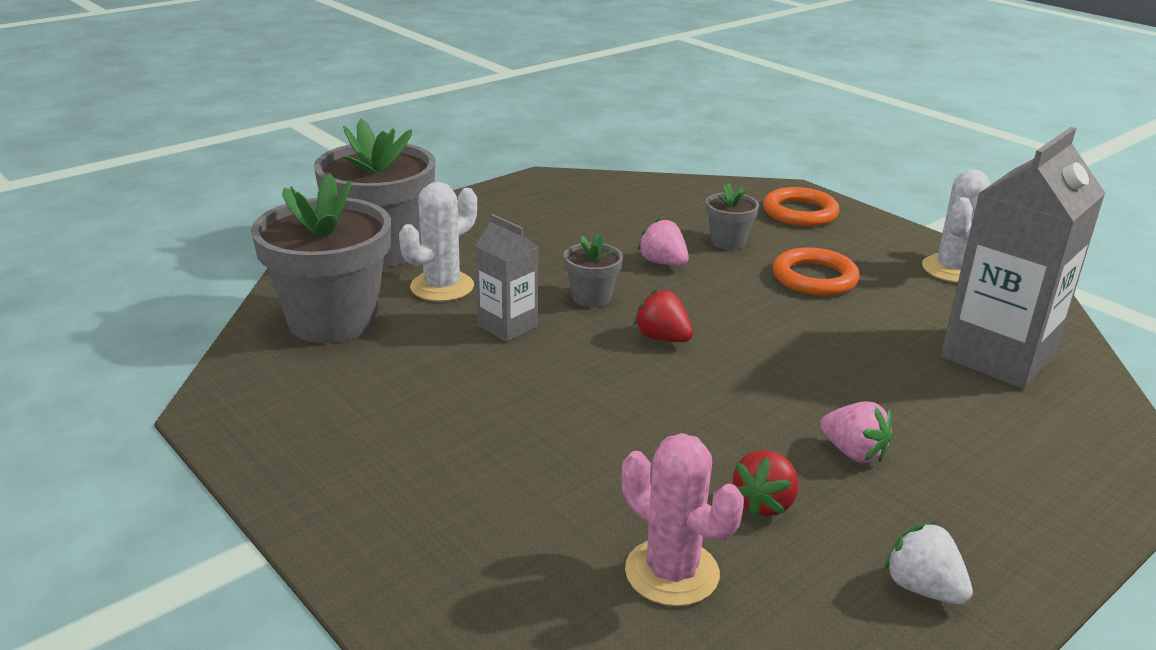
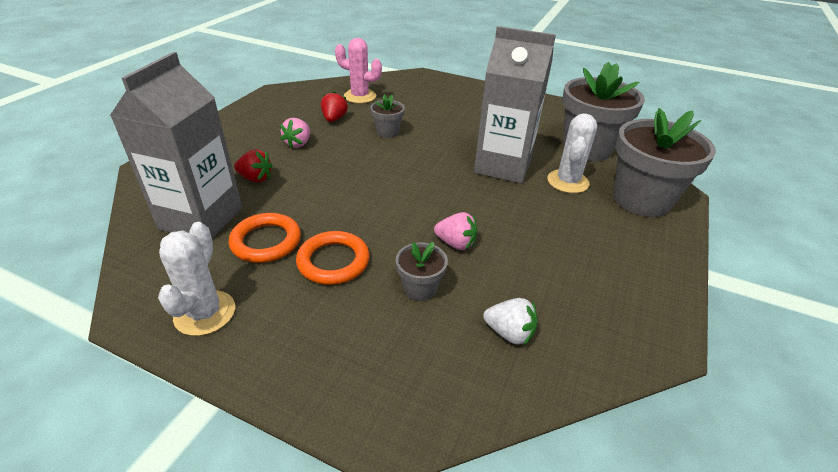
camera: 155 degrees right, 10 degrees up
(507, 326) = (503, 166): grey carton -> grey carton, size x1.92
(591, 297) = (477, 197): grey flower pot -> grey flower pot (387, 132)
(662, 338) = (416, 179): red strawberry -> red strawberry (255, 178)
(800, 212) = (366, 372): orange ring -> orange ring (266, 241)
(853, 452) = (298, 143): pink strawberry -> pink strawberry turned 90 degrees counterclockwise
(922, 588) = (273, 107): white strawberry -> white strawberry (509, 333)

